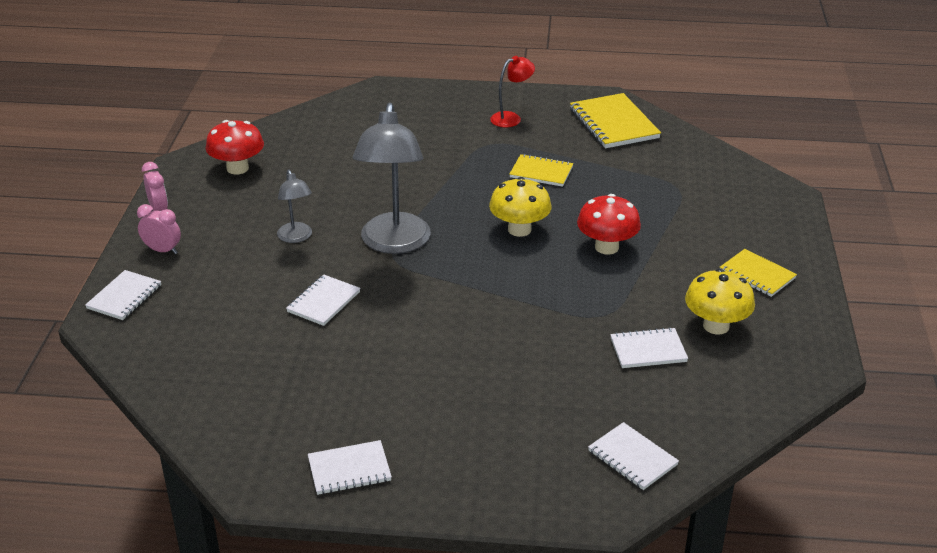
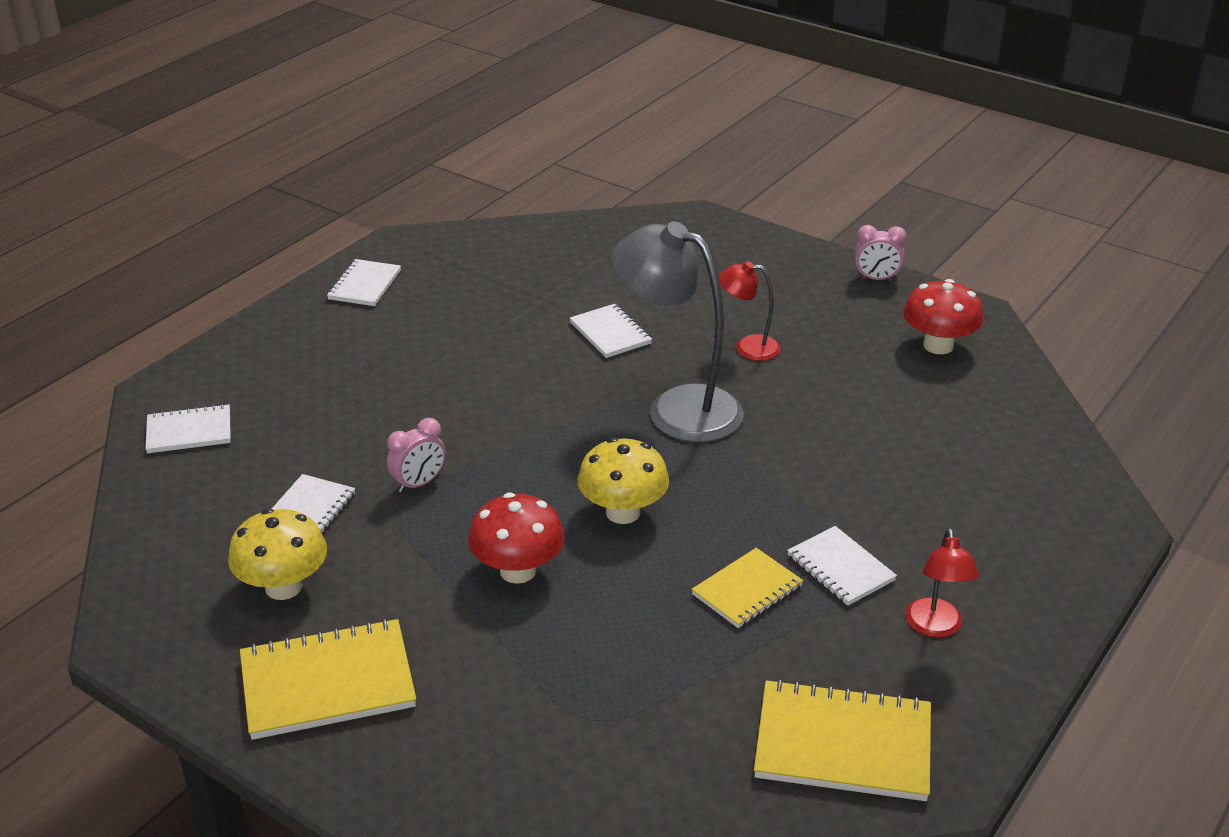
camera: 120 degrees right, 0 degrees up
(124, 297) = (723, 234): white notebook -> white notebook (840, 568)
(162, 250) = (790, 266): pink clock -> pink clock (419, 483)
(296, 237) = (747, 347): grey lamp -> red lamp
(757, 275) = (328, 682): yellow notebook -> yellow notebook, size x1.63

